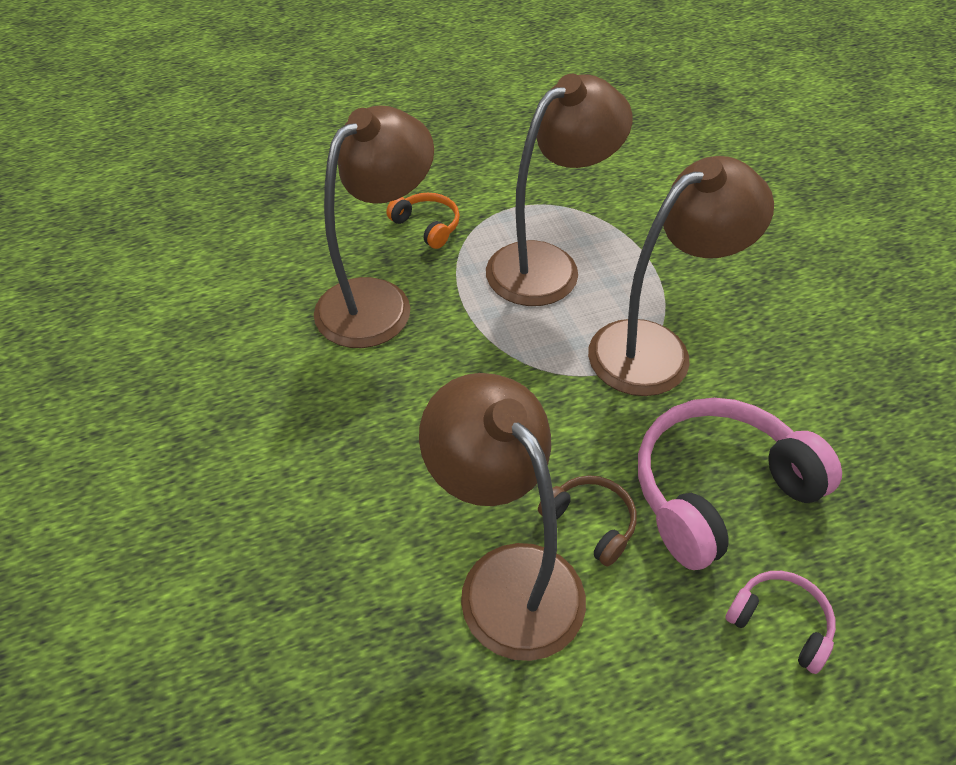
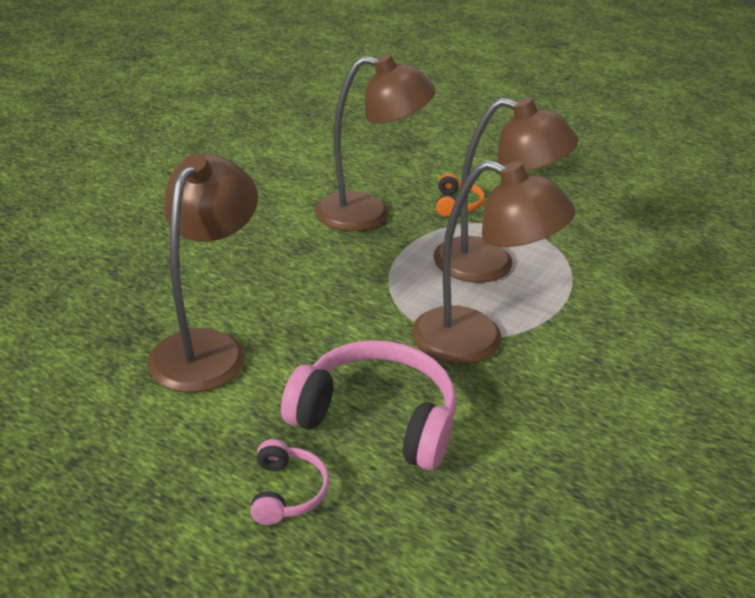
camera: 50 degrees right, 15 degrees down
(590, 523) = (284, 367): brown headphones -> none

